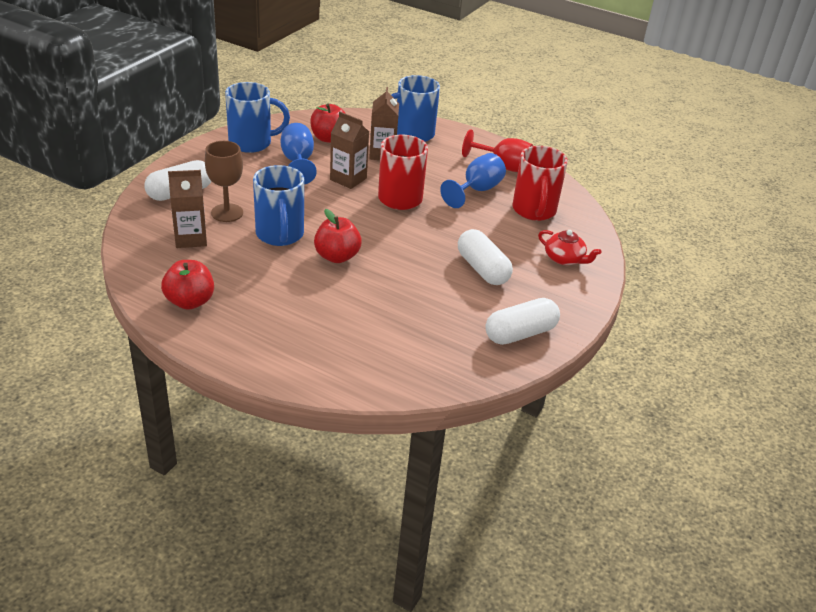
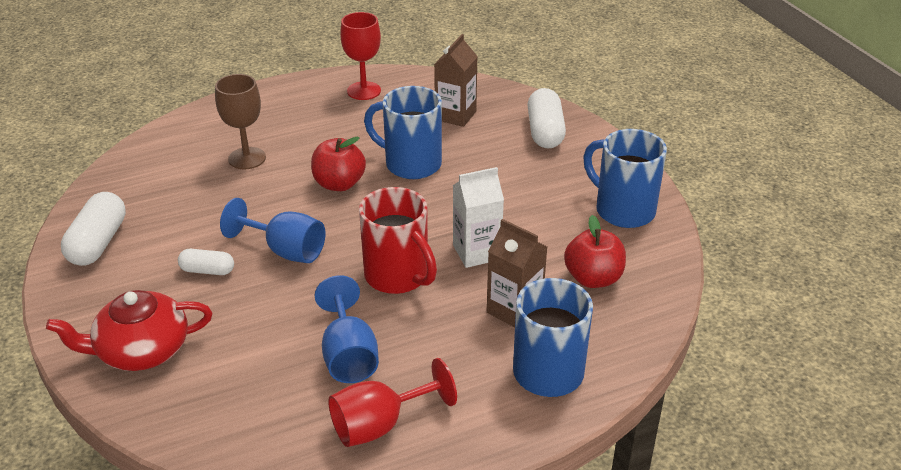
camera: 130 degrees right, 0 degrees up
(190, 301) = (364, 91): red apple -> red goblet
(227, 213) = (481, 147): brown goblet -> brown goblet (247, 158)
(252, 143) = (623, 210): blue mug -> blue mug turned 105 degrees clockwise
(298, 162) = (548, 228): blue goblet -> blue goblet (286, 250)
(348, 179) = (476, 252): brown carton -> white carton
(482, 269) = (207, 270): white capsule -> white capsule, size x0.58
(534, 211) = (251, 386): red mug -> none
(564, 259) = (141, 350): red teapot -> red teapot, size x1.54

